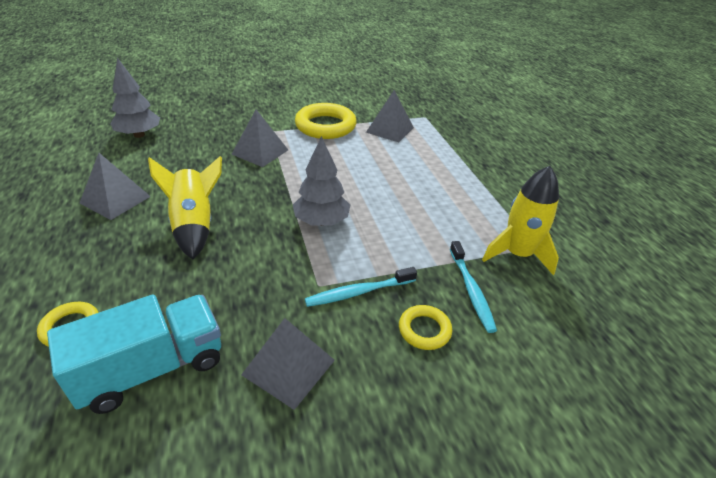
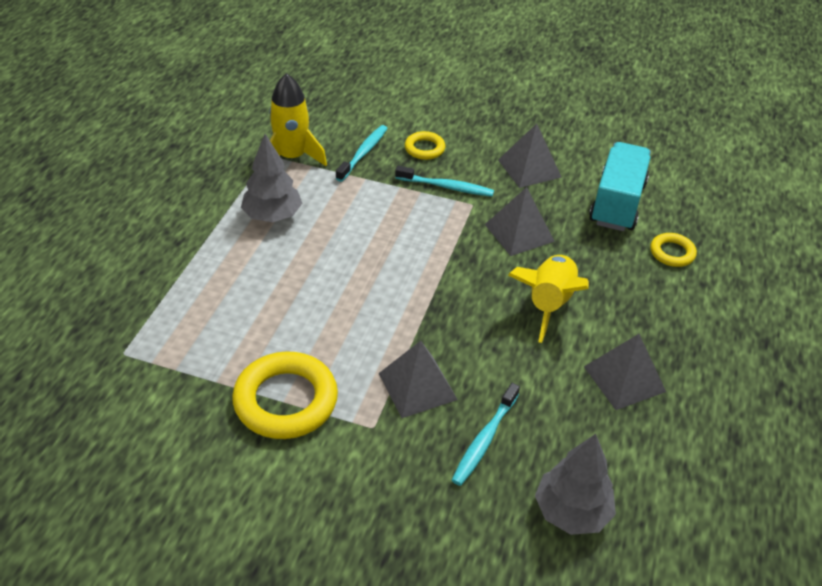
camera: 145 degrees left, 5 degrees up
(152, 368) = (617, 203): turquoise truck -> turquoise truck turned 105 degrees clockwise
(203, 144) = (484, 440): none -> turquoise toothbrush
(321, 221) = (424, 255): grey tree -> grey tree (272, 216)
(390, 130) = (207, 349): grey pyramid -> grey pyramid (519, 232)

